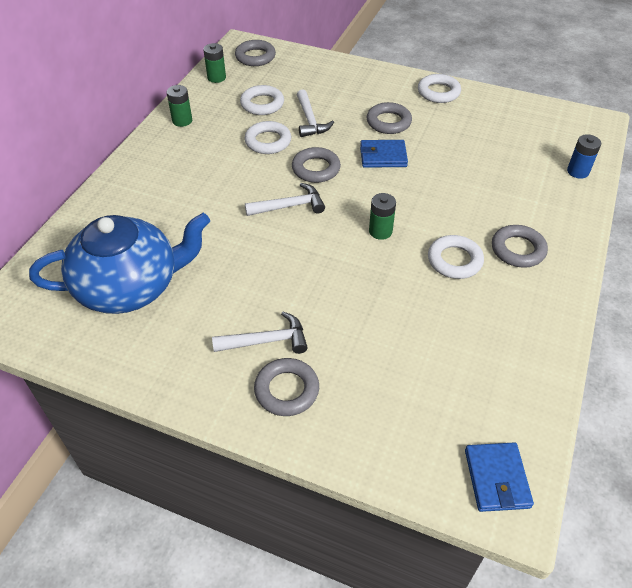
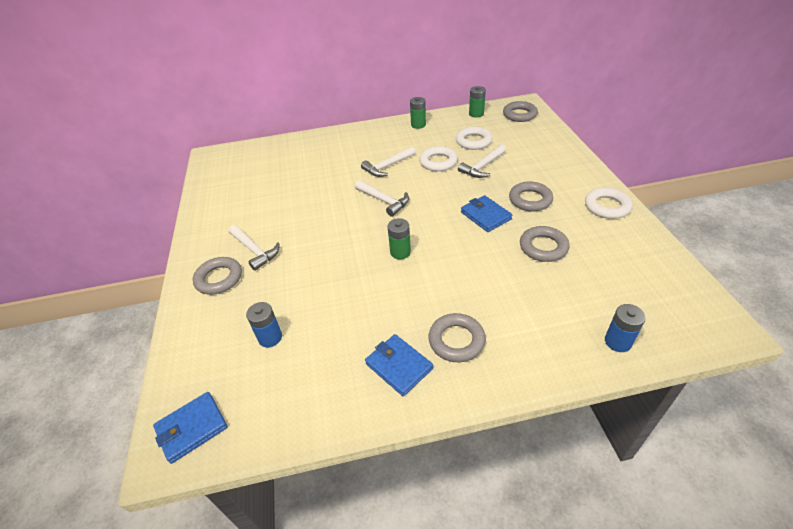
camera: 60 degrees right, 5 degrees down
(130, 286) = (262, 181): blue teapot -> none
(231, 176) = (387, 166): none -> white hammer
(316, 169) = (434, 193): grey ring -> grey ring (543, 247)
(419, 374) = (270, 337): none -> blue battery
(454, 260) = (406, 306): white ring -> none
(521, 297) = (399, 366): none -> blue wallet

